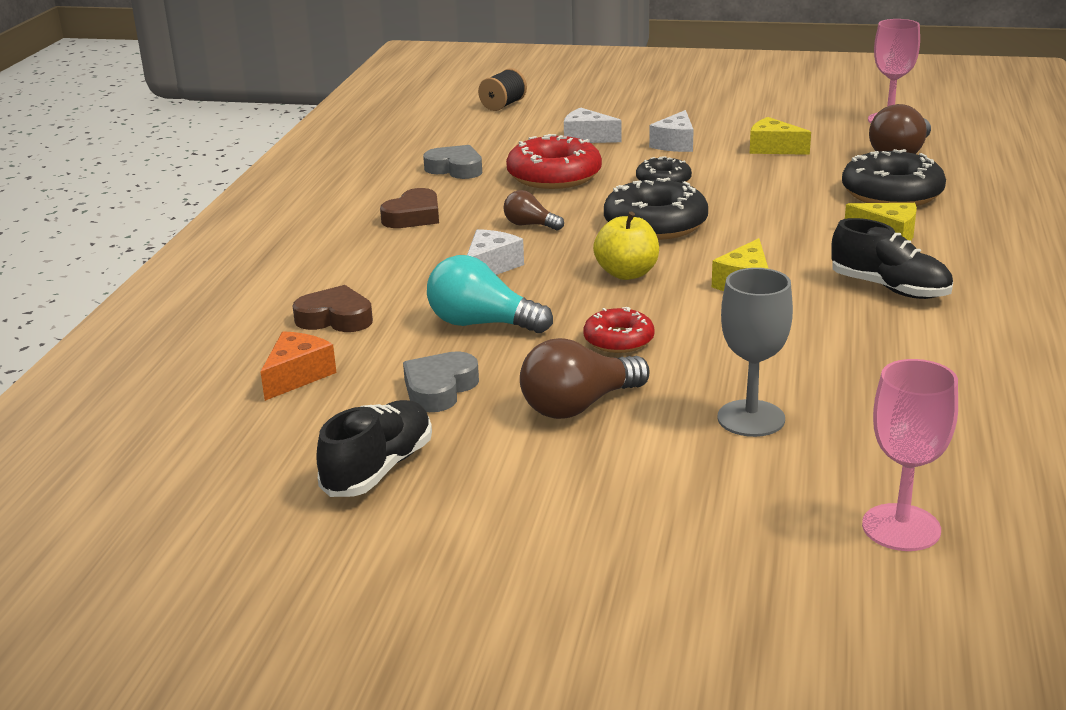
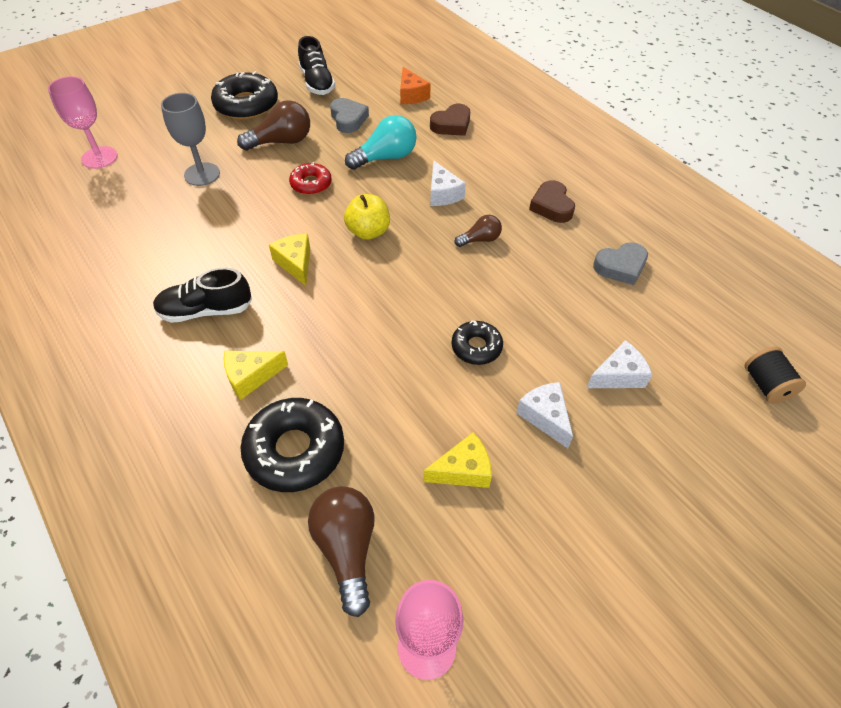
camera: 130 degrees right, 25 degrees up
(554, 176) = (552, 302): red donut -> none
(578, 406) = (282, 142): brown light bulb -> brown light bulb turned 60 degrees clockwise
(655, 224) = (413, 288): black donut -> black donut (246, 105)

